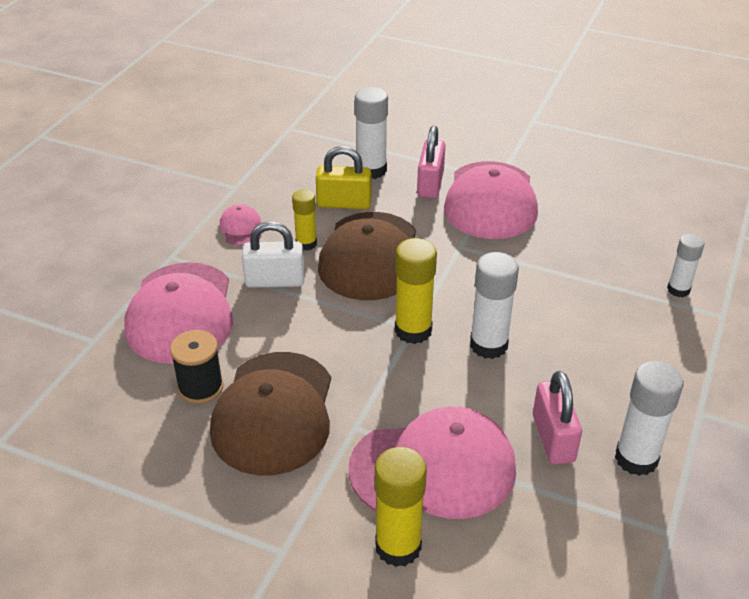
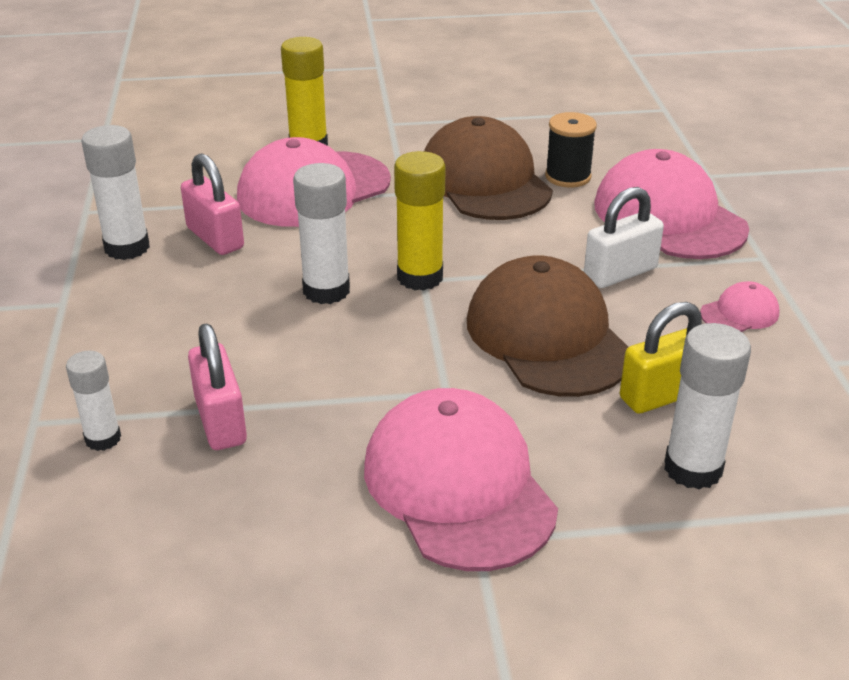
camera: 150 degrees right, 5 degrees down
(241, 228) = (739, 313): pink cap -> pink cap turned 75 degrees counterclockwise
(306, 243) = (640, 323): yellow glue stick -> none
(430, 184) = (577, 479): pink padlock -> pink padlock (220, 421)

